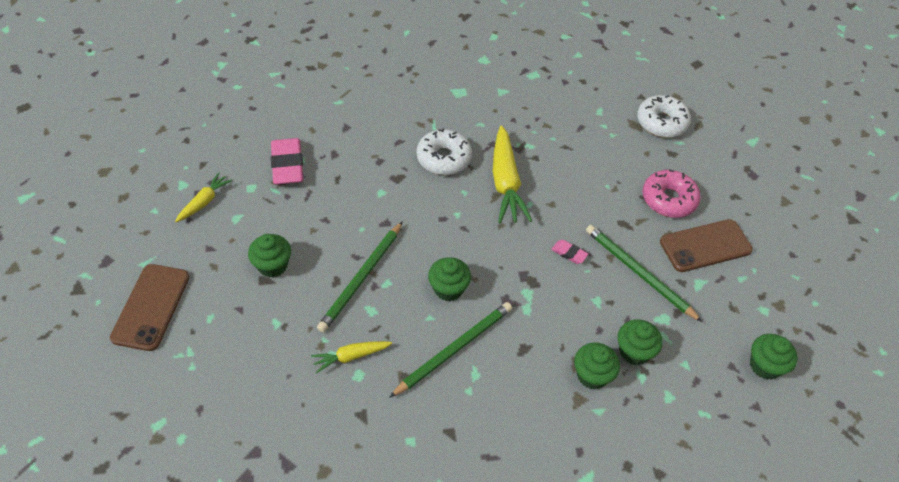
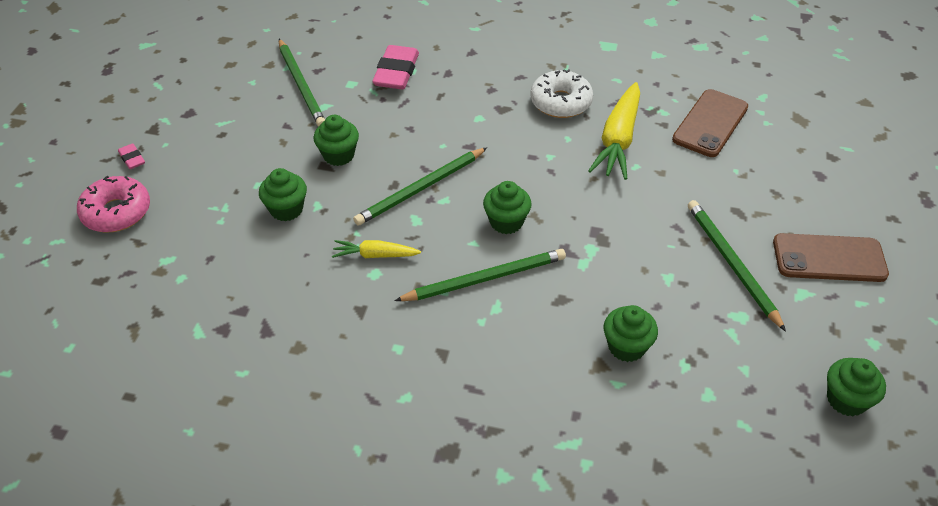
camera: 25 degrees right, 5 degrees down
(151, 307) = (209, 161): brown phone -> brown phone (710, 123)
(204, 202) = (301, 85): yellow carrot -> green pencil
(569, 253) = (657, 224): pink eraser -> pink eraser (132, 159)
(634, 351) = (688, 338): green cupcake -> green cupcake (286, 209)
(661, 122) = (834, 124): white donut -> none
(668, 199) = (805, 201): pink donut -> pink donut (116, 212)

